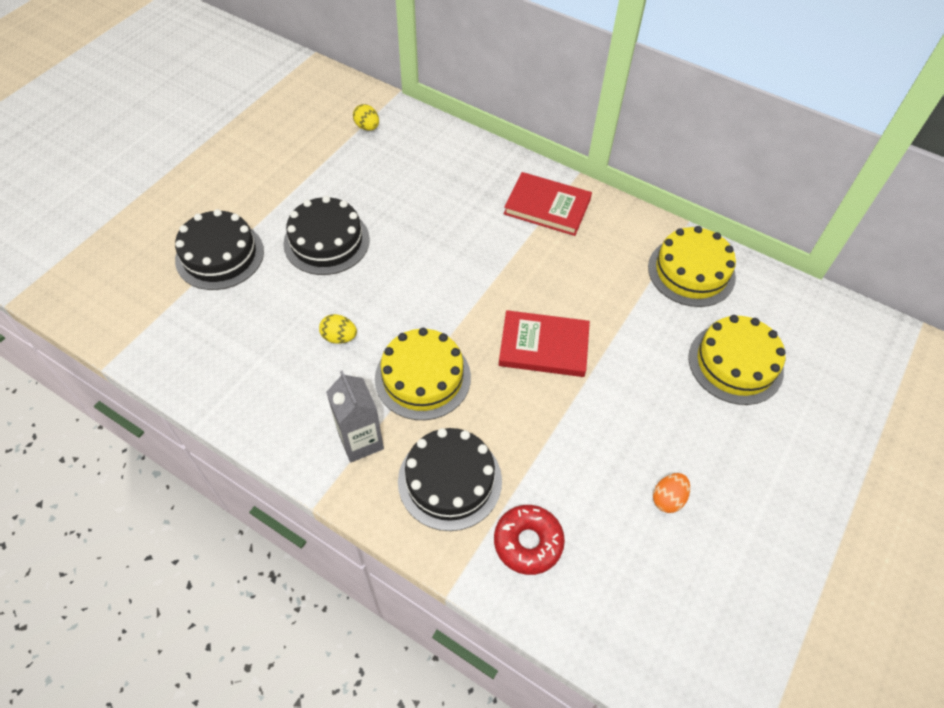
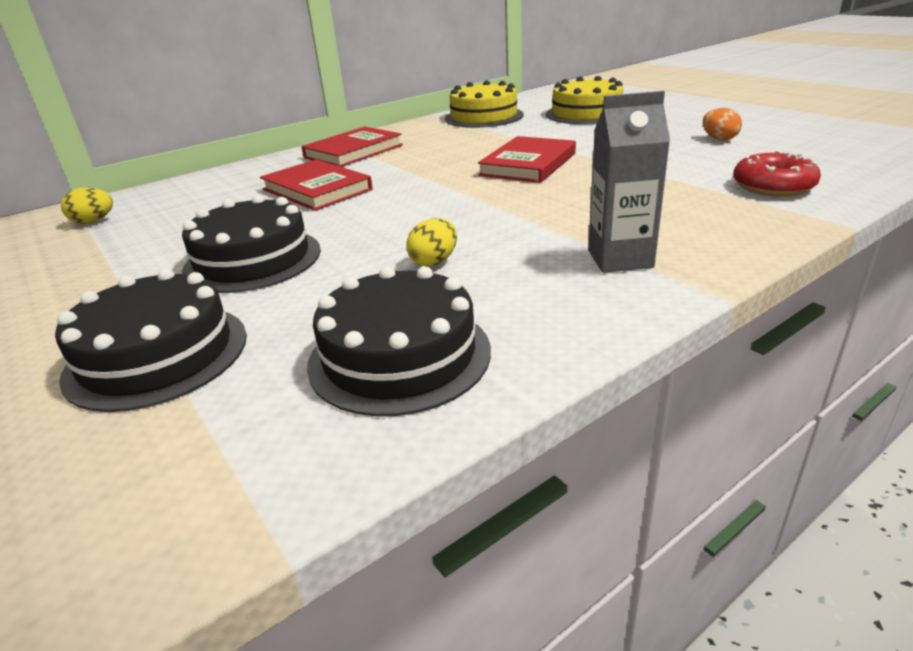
camera: 65 degrees left, 25 degrees down
(423, 377) = (535, 217): yellow cake -> none
(450, 221) = (317, 190): none -> red book
(450, 480) = (691, 214): black cake -> black cake (399, 355)

